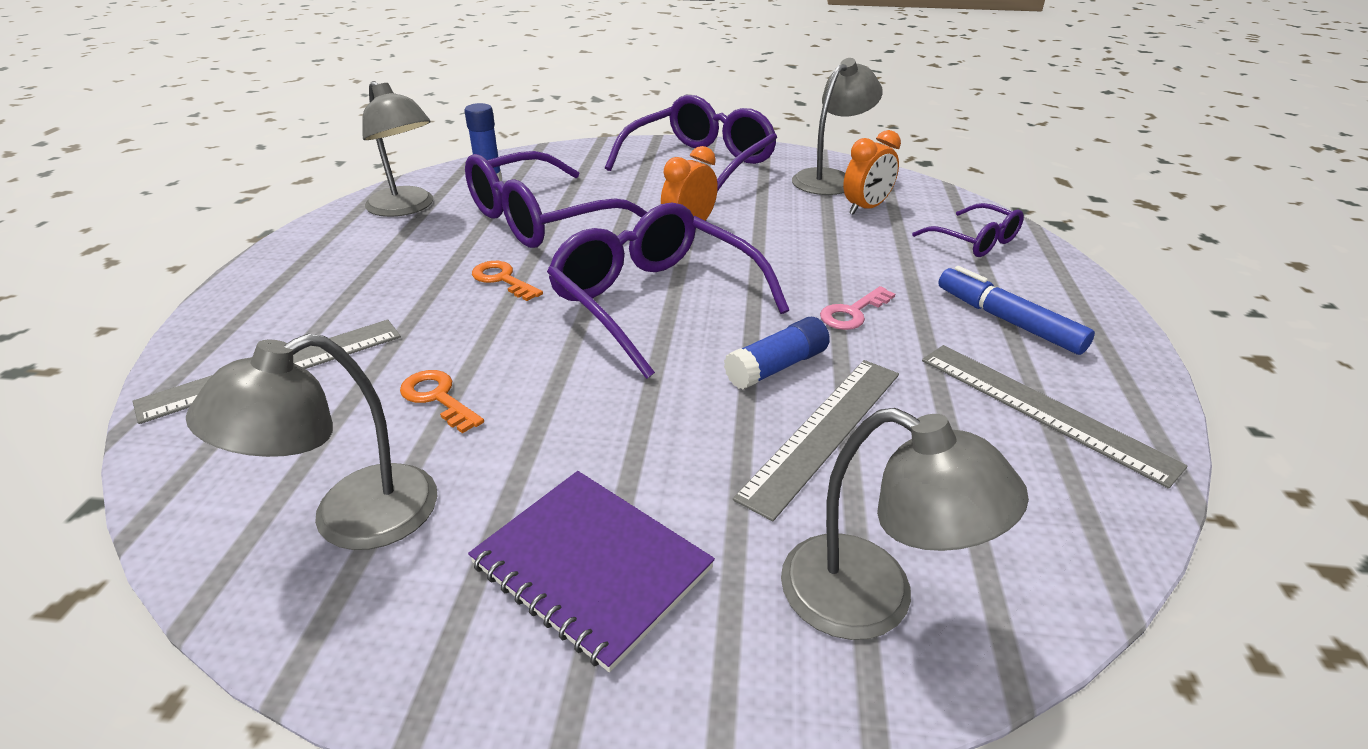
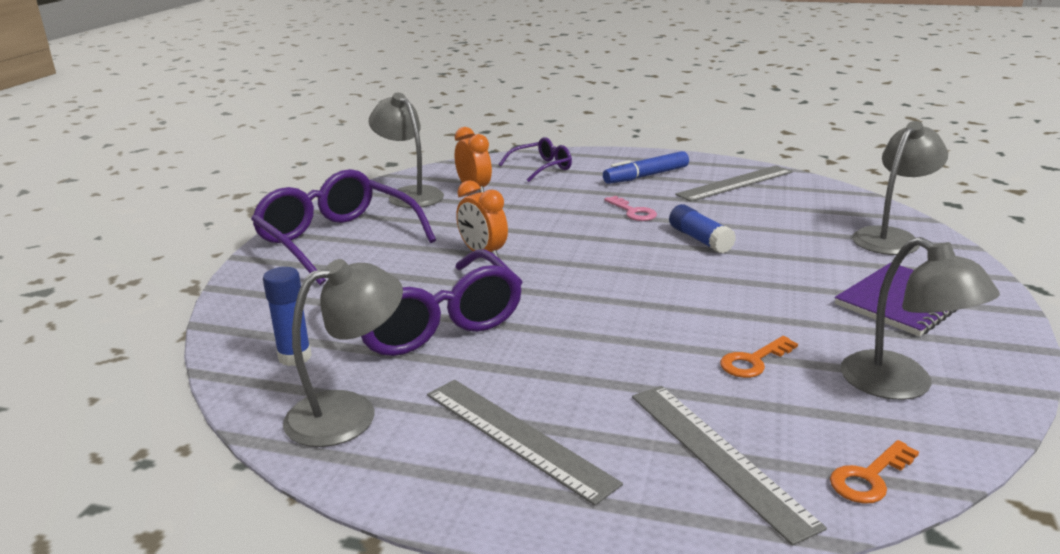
camera: 80 degrees left, 10 degrees down
(503, 279) = (558, 339): orange key -> orange key (869, 477)
(656, 302) = (610, 273): purple glasses -> none
(824, 432) = (766, 233): grey ruler -> grey ruler (517, 436)

